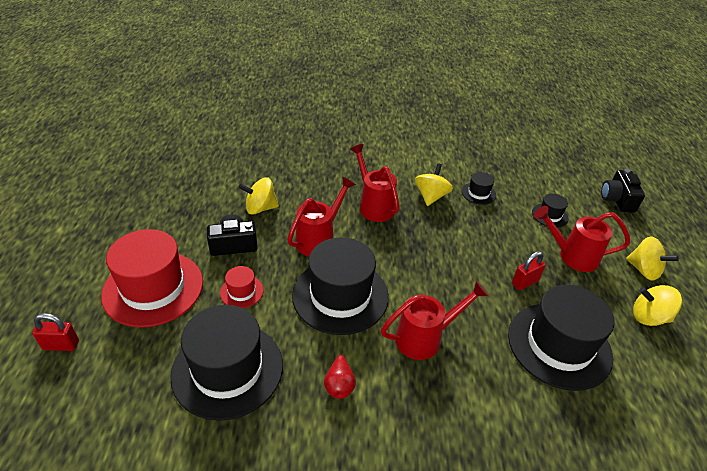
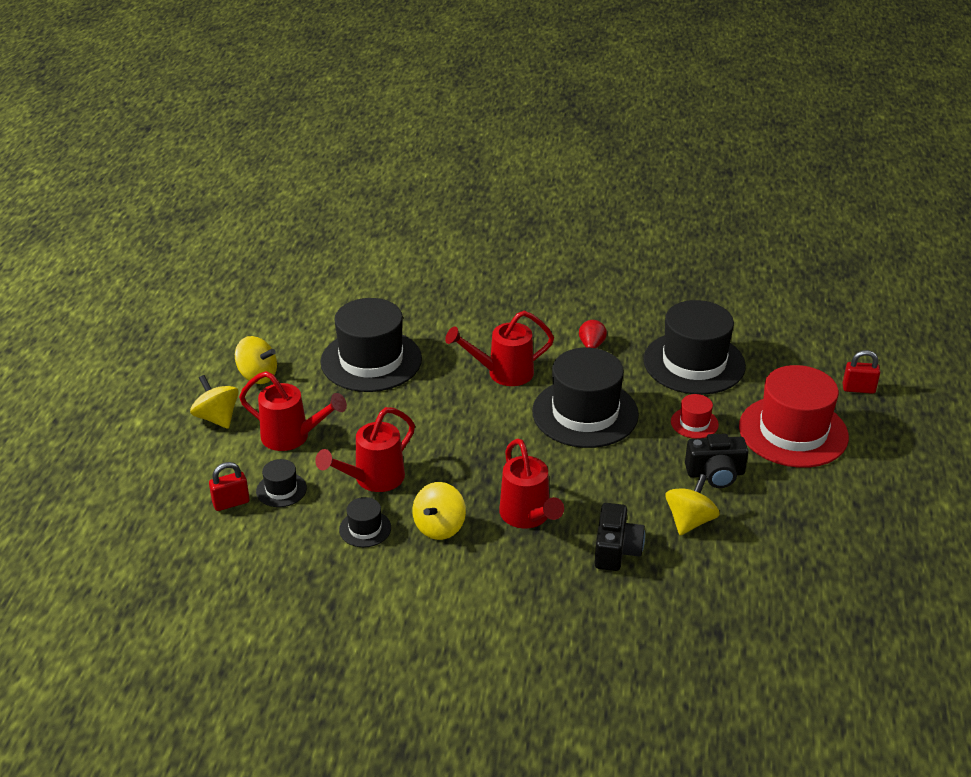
camera: 170 degrees left, 5 degrees down
(260, 208) = (689, 521): yellow spinning top -> yellow spinning top turned 60 degrees counterclockwise
(319, 239) = (607, 474): red watering can -> red watering can (373, 479)
(524, 282) = (370, 414): red padlock -> red padlock (231, 503)
(617, 200) = (160, 508): black camera -> black camera (616, 550)

